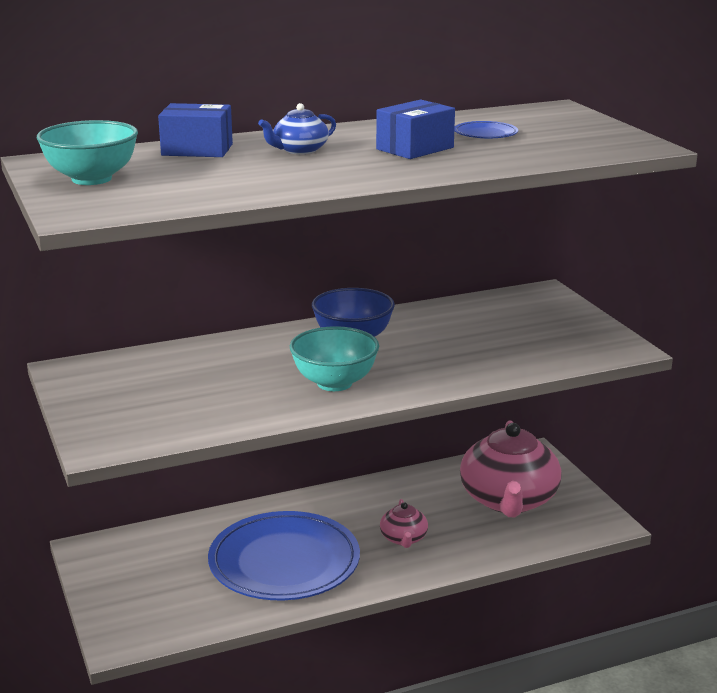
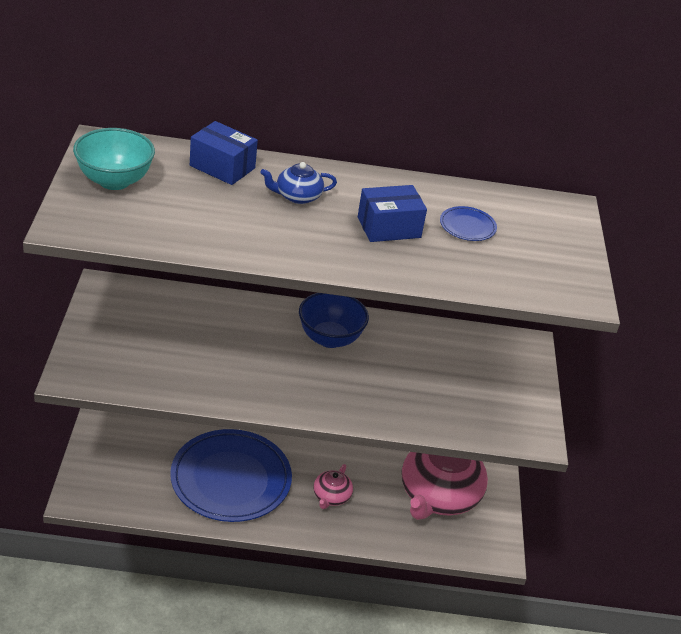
camera: 20 degrees right, 15 degrees up
(334, 383) = (279, 381): turquoise bowl -> none

